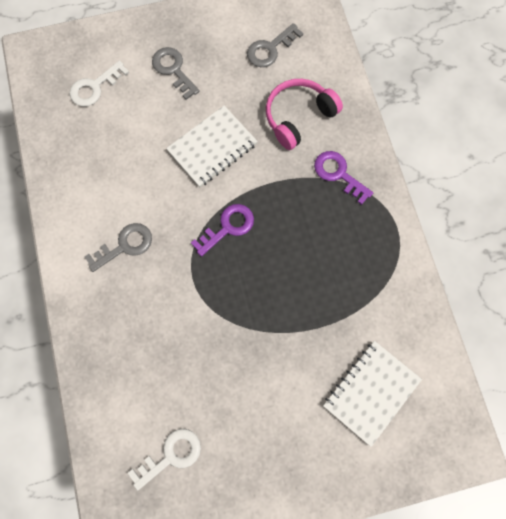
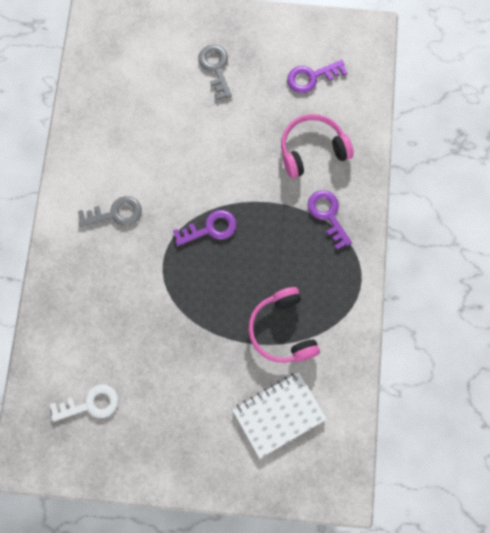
camera: 20 degrees right, 0 degrees up
(95, 87) = (140, 61): white key -> none
(212, 148) = (223, 152): white notebook -> none
(270, 49) = (311, 77): grey key -> purple key
(340, 304) = (282, 330): none -> pink headphones

